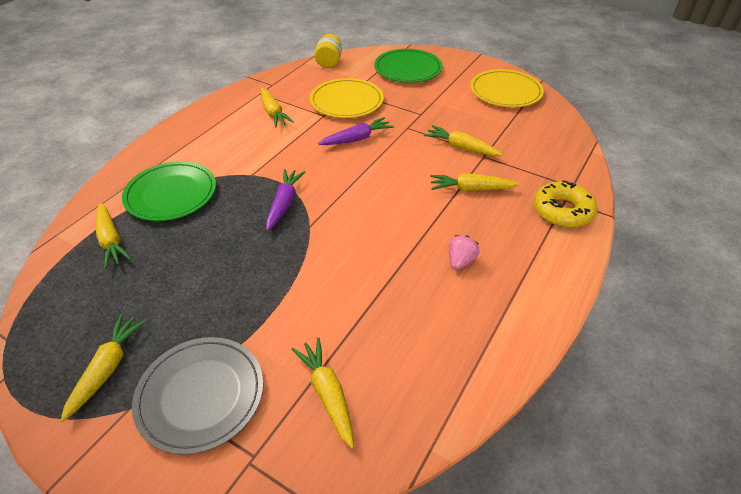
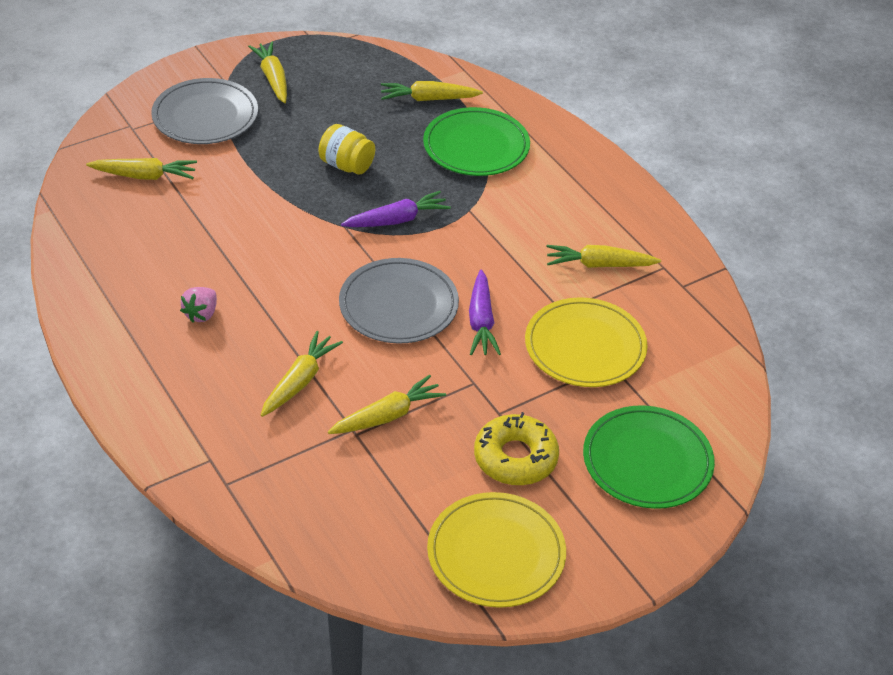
camera: 115 degrees right, 0 degrees up
(107, 368) = (273, 78): yellow carrot -> yellow carrot turned 150 degrees counterclockwise
(284, 203) = (397, 220): purple carrot -> purple carrot turned 60 degrees counterclockwise
(329, 62) = (724, 371): yellow jar -> yellow jar (347, 165)
(370, 173) = (398, 305): none -> grey plate
(460, 261) = (201, 314): pink strawberry -> pink strawberry turned 60 degrees clockwise
(562, 211) = (195, 443): yellow donut -> yellow donut (515, 458)

